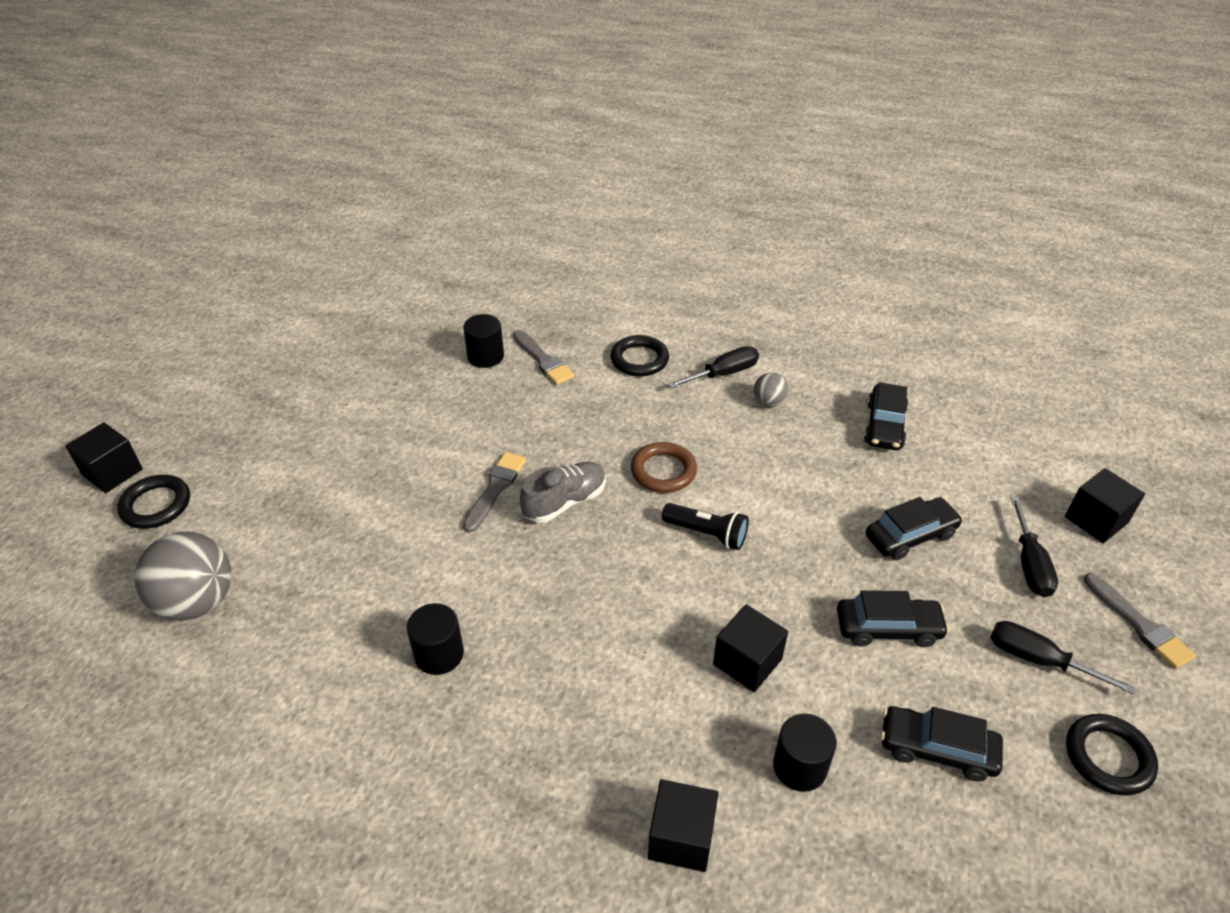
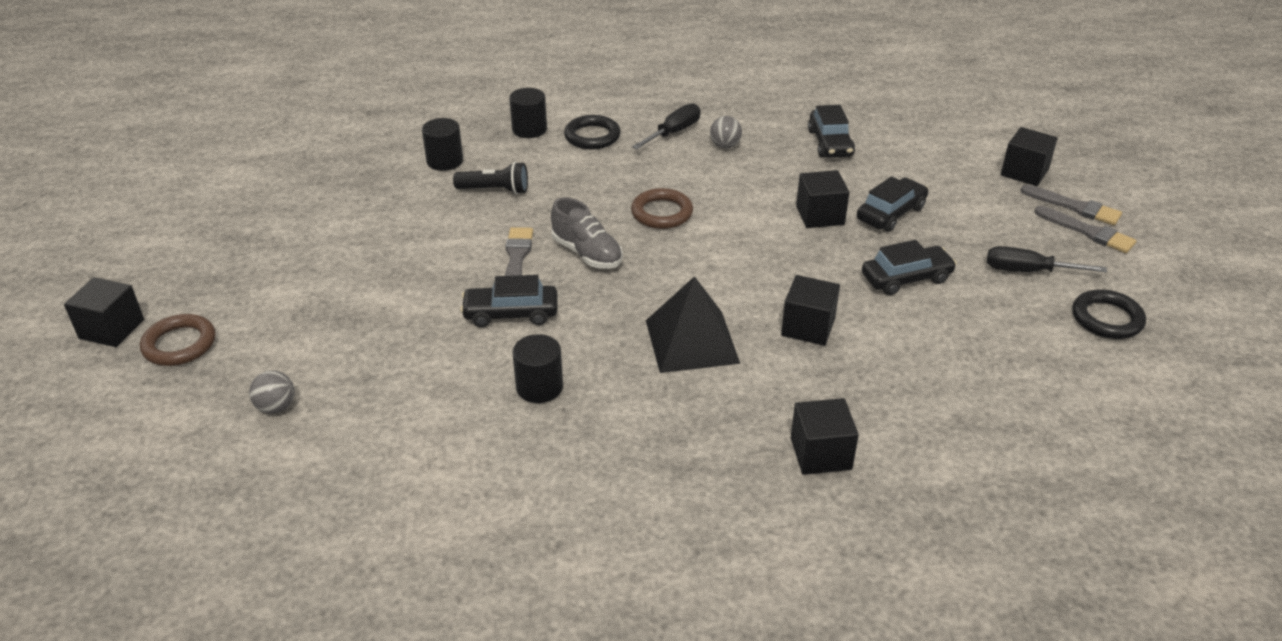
camera: 20 degrees left, 5 degrees down
(156, 505) = (179, 344): black ring -> brown ring
(197, 602) = (276, 407): grey ball -> grey ball, size x0.49
(543, 360) = (502, 153): grey brush -> grey brush (1074, 207)
(565, 502) = (587, 253): grey shoe -> grey shoe turned 105 degrees clockwise
(615, 643) = (691, 341): none -> black pyramid
(707, 534) = (725, 249): black flashlight -> black flashlight (495, 190)
(799, 766) = (887, 384): black cylinder -> black cylinder (529, 129)
(829, 517) = (820, 215): none -> black cube
(937, 749) = (984, 346): black car -> black car (511, 313)
(1029, 564) = (990, 212): black screwdriver -> none

